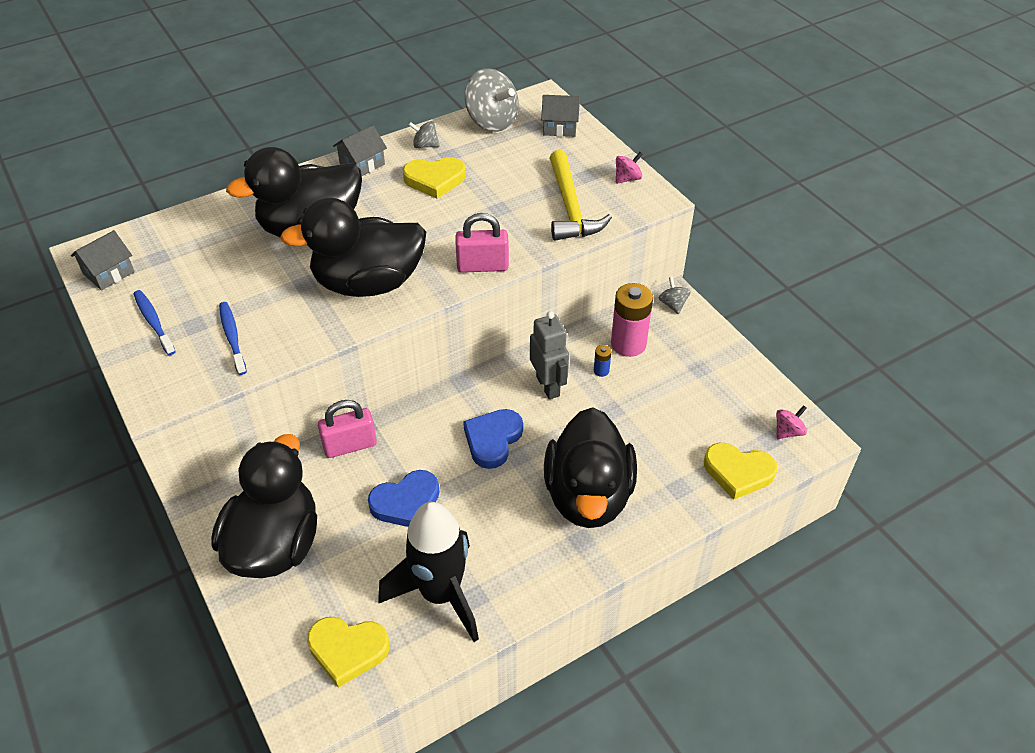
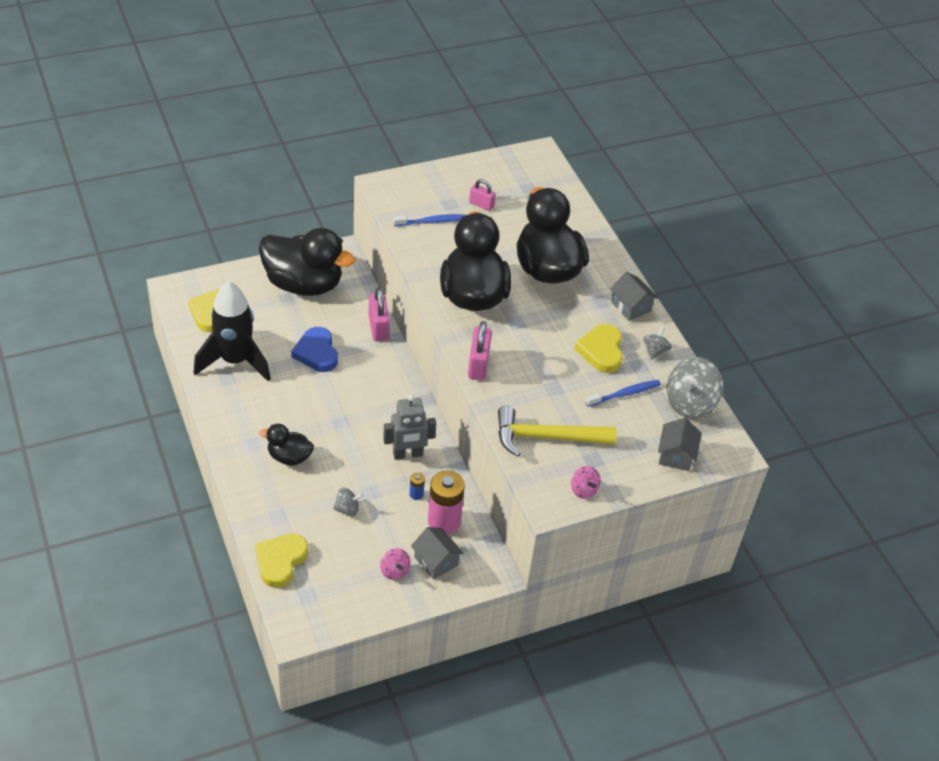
camera: 95 degrees right, 0 degrees up
(108, 273) = (515, 164): grey house -> grey house (436, 561)
(154, 322) = (457, 185): blue toothbrush -> blue toothbrush (624, 394)
(195, 295) = (481, 205): none -> pink padlock
(493, 440) = (360, 409): blue heart -> none
(588, 496) = (289, 457): black duck -> black duck, size x0.50
(673, 305) = (488, 569): grey spinning top -> grey spinning top (347, 509)
(788, 431) = (311, 612): pink spinning top -> pink spinning top (394, 571)

